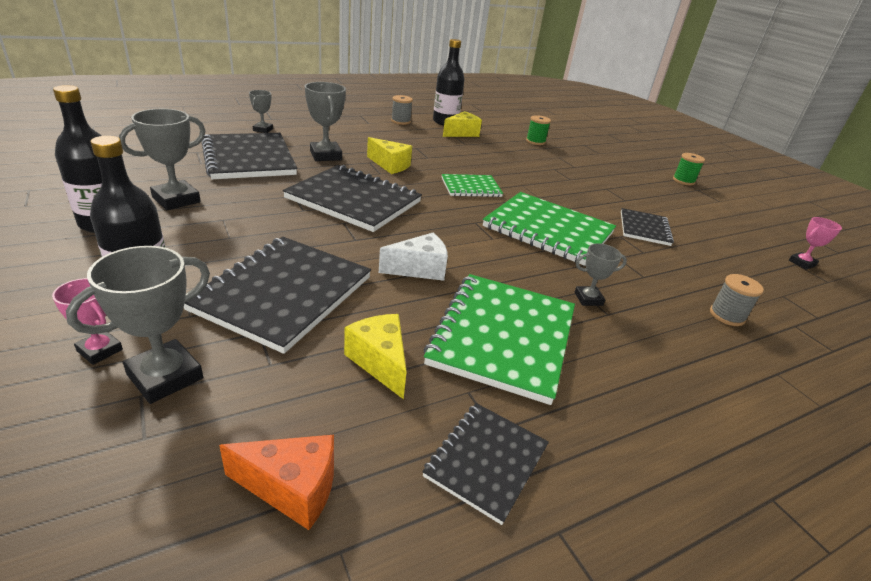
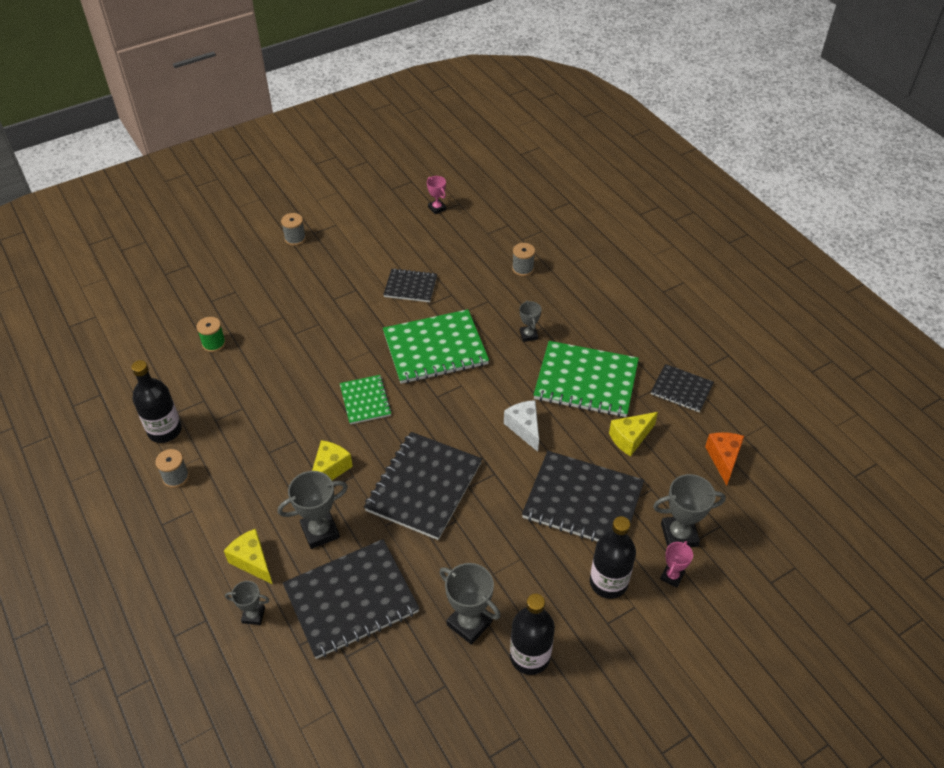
camera: 90 degrees left, 15 degrees up
(165, 376) = (679, 535): grey trophy -> grey trophy turned 45 degrees counterclockwise
(462, 133) = (205, 412): yellow cheese -> yellow cheese (252, 561)
(548, 230) = (435, 348): green notebook -> green notebook turned 45 degrees clockwise
(683, 181) = (295, 238): green spool -> grey spool

